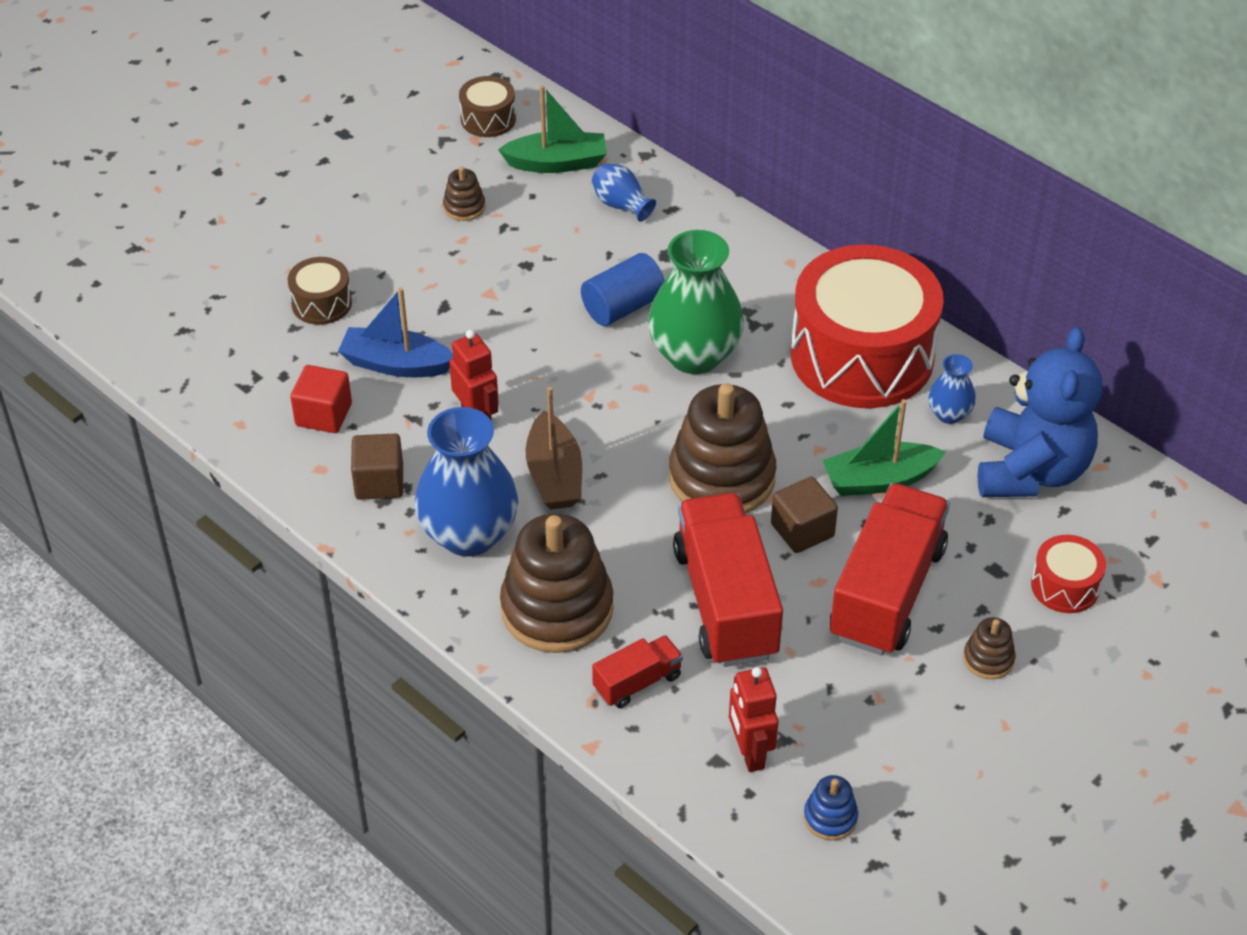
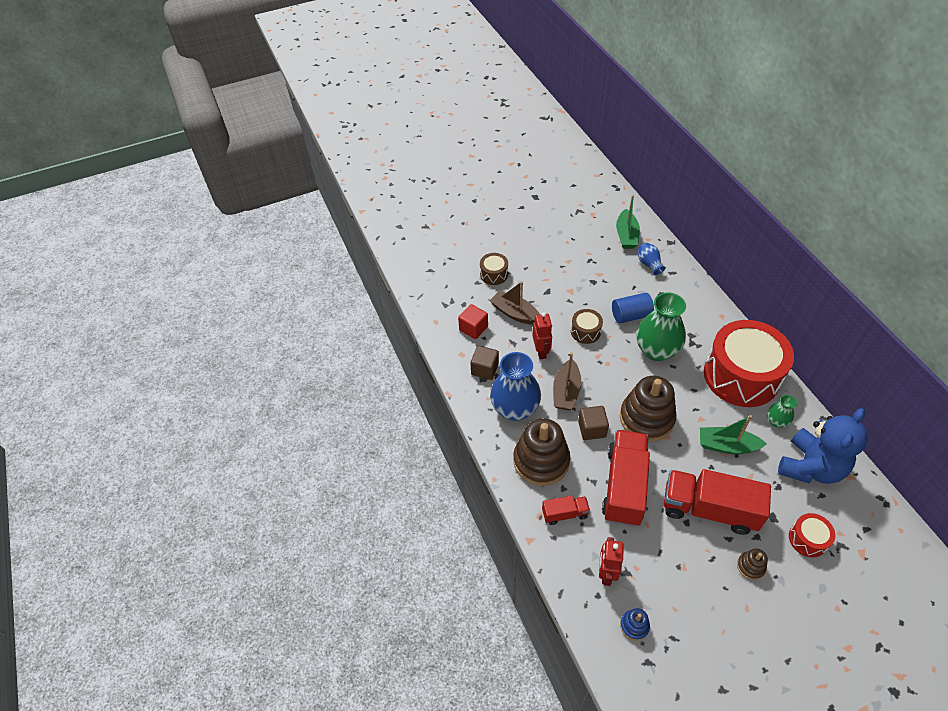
camera: 25 degrees right, 5 degrees up
(396, 364) = (515, 313): blue boat -> brown boat
(464, 207) = (575, 245): brown stacking toy -> none
(488, 119) = (602, 206): brown drum -> brown drum (585, 331)
(557, 163) = (626, 235): green boat -> green boat turned 75 degrees clockwise
(802, 530) = (677, 460): brown cube -> brown cube (592, 429)
(886, 592) = (709, 509): red truck -> red truck turned 120 degrees counterclockwise
(949, 414) = (776, 421): blue vase -> green vase

